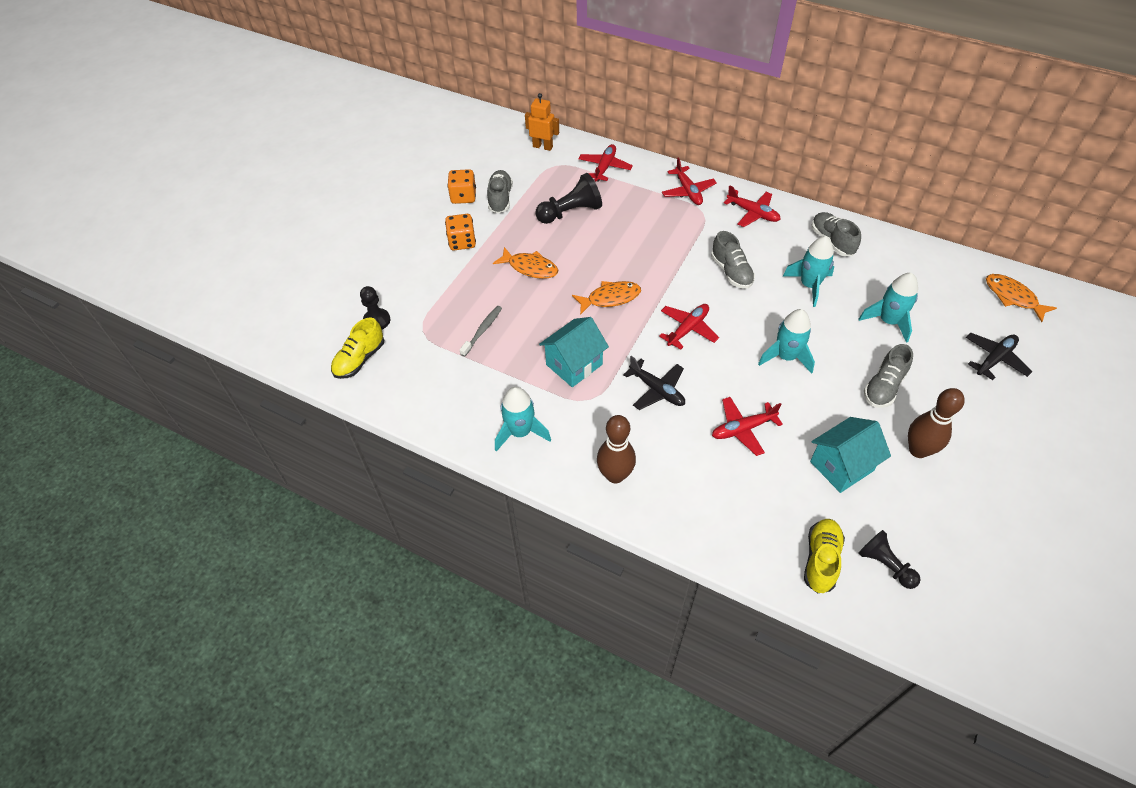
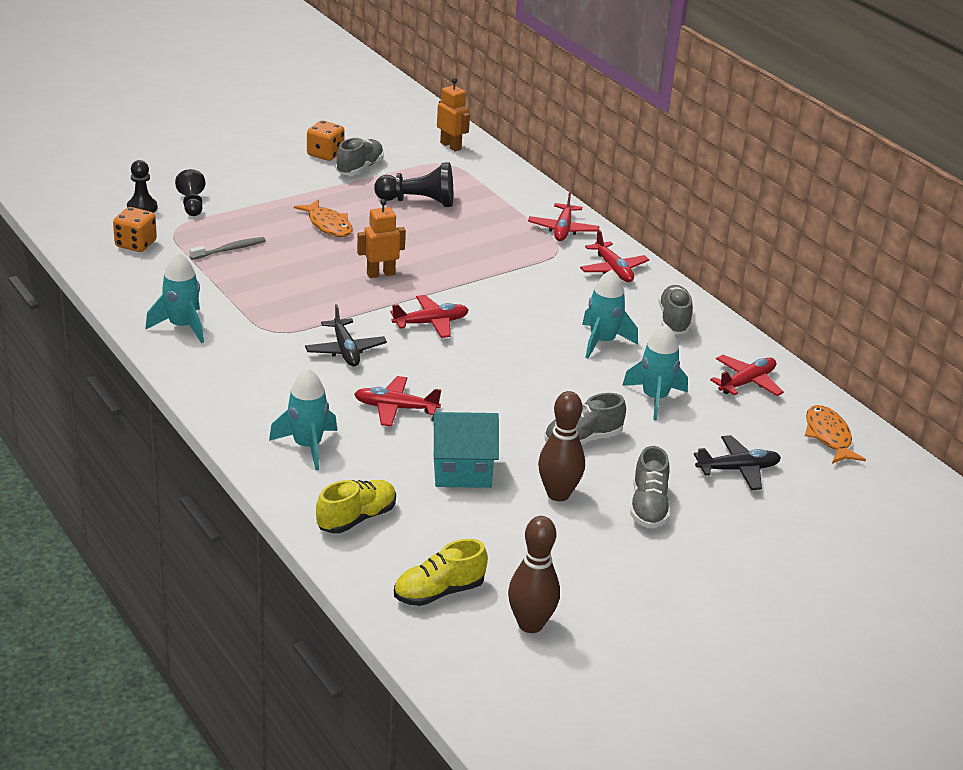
camera: 25 degrees right, 20 degrees down
(360, 359) = (97, 226): yellow shoe -> yellow shoe (439, 592)
(462, 242) = (284, 184): orange dice -> orange dice (136, 244)
(574, 364) = (287, 304): turquoise house -> none
(605, 167) = (496, 182): red plane -> red plane (747, 382)
(610, 298) = (380, 274): orange fish -> orange robot
(615, 475) = (233, 387): brown bowling pin -> brown bowling pin (530, 624)
(731, 272) = (530, 302): grey shoe -> grey shoe (648, 506)
(786, 357) = (507, 379): turquoise rocket -> turquoise rocket (307, 446)
(885, 565) = (415, 548): black pawn -> black pawn (192, 204)

